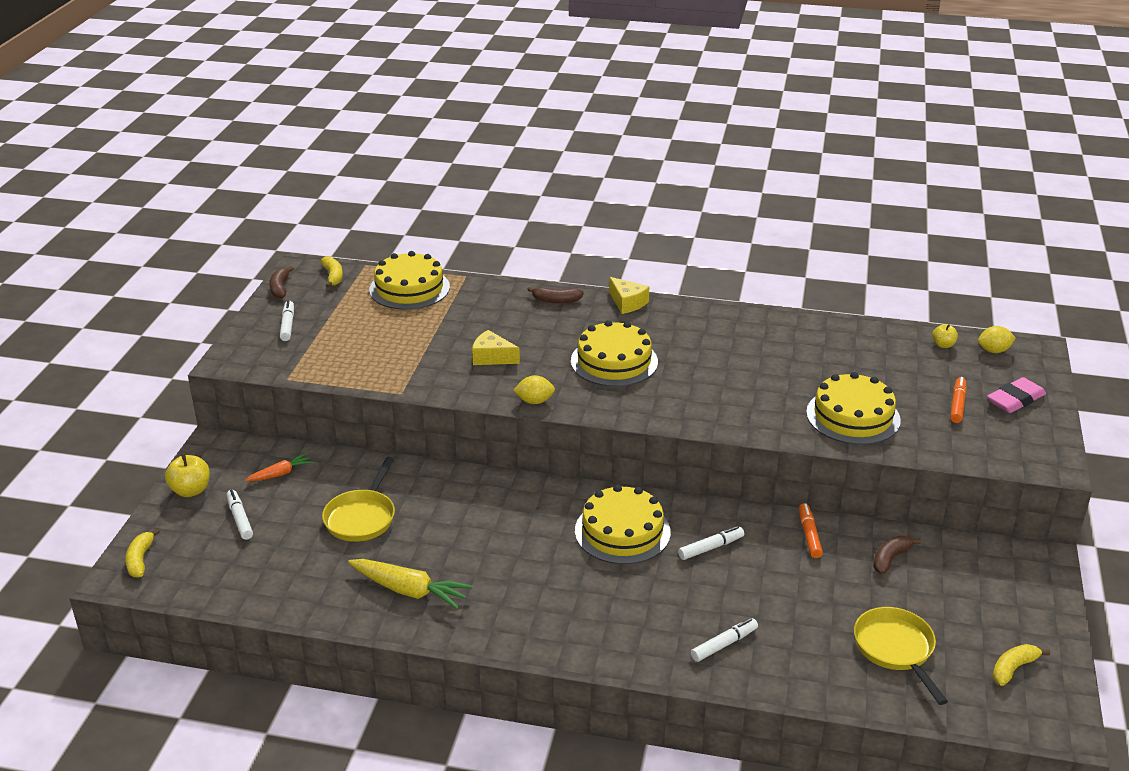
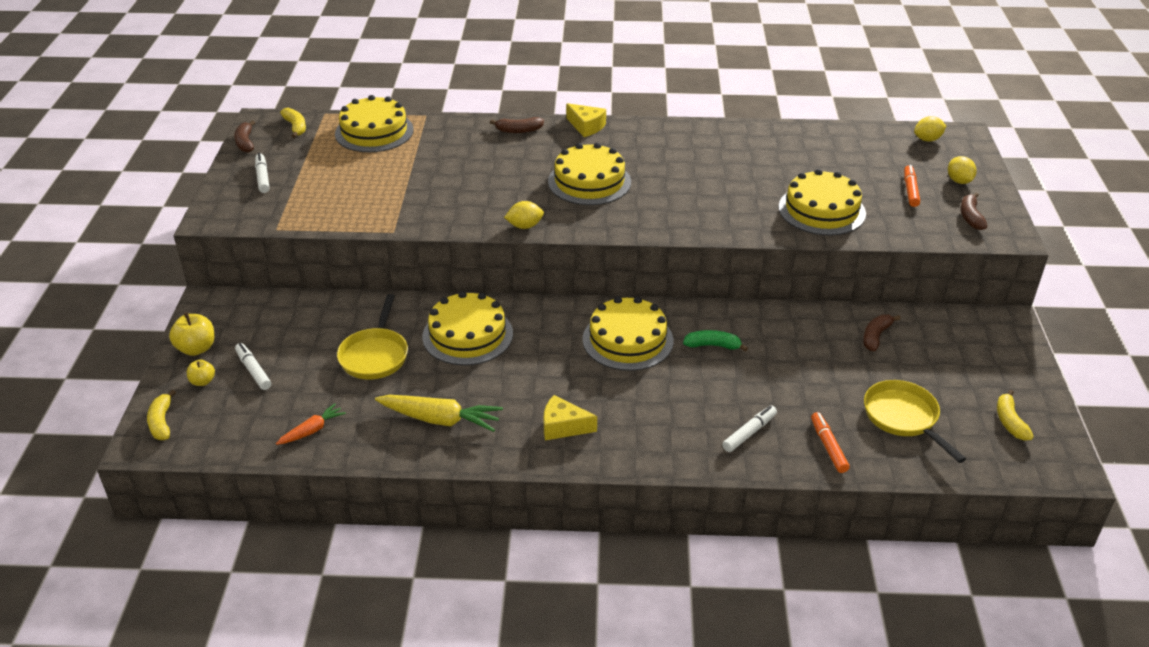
camera: 10 degrees left, 5 degrees up
(280, 474) = (283, 322): orange carrot -> orange carrot (312, 430)
(459, 507) = (467, 335): none -> yellow cake
(492, 357) = (472, 189): yellow cheese -> yellow cheese (563, 426)
(711, 548) = (713, 345): white marker -> green banana
(809, 535) = (798, 323): orange marker -> orange marker (828, 446)
(943, 345) = (882, 138): yellow apple -> yellow apple (203, 381)
(1013, 668) = (1009, 421): yellow banana -> yellow banana turned 45 degrees counterclockwise
(1015, 400) = (959, 181): pink eraser -> yellow lemon
(1016, 440) = (970, 217): none -> brown banana

